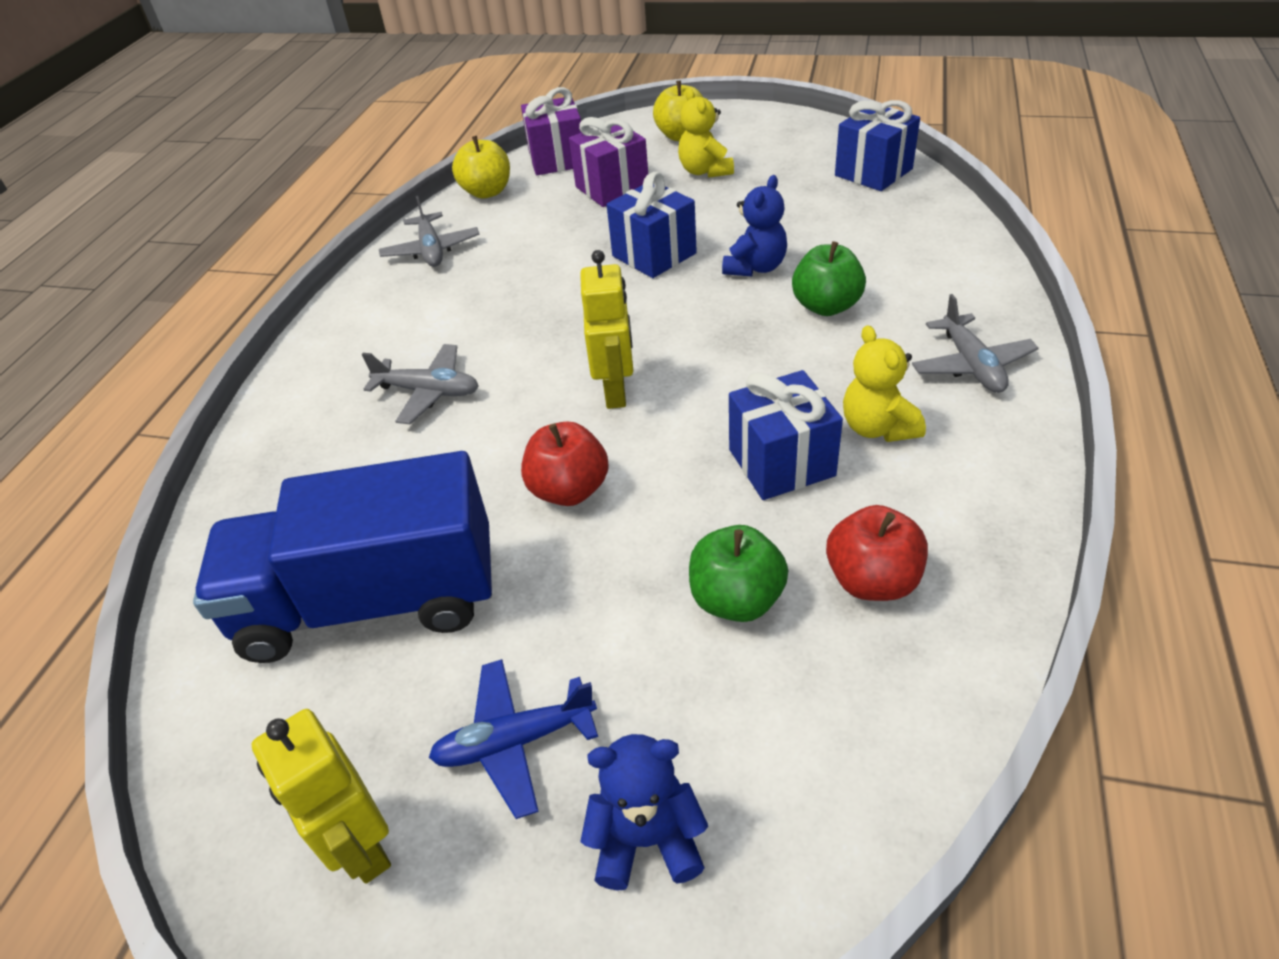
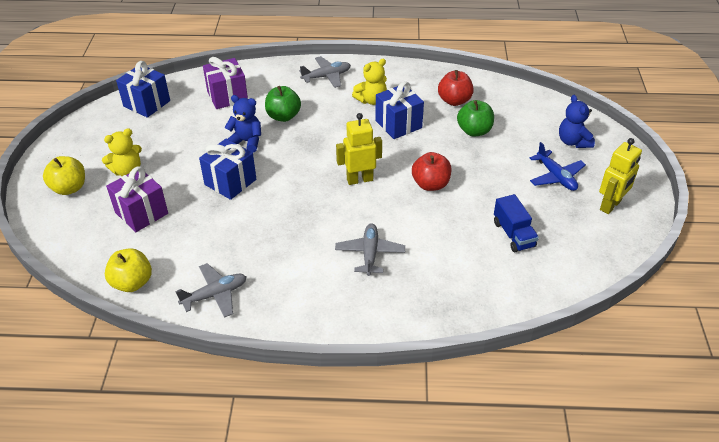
camera: 105 degrees left, 0 degrees up
(371, 601) = (513, 234): blue truck -> blue truck, size x0.47
(557, 159) = (88, 251): purple gift -> purple gift (227, 96)

